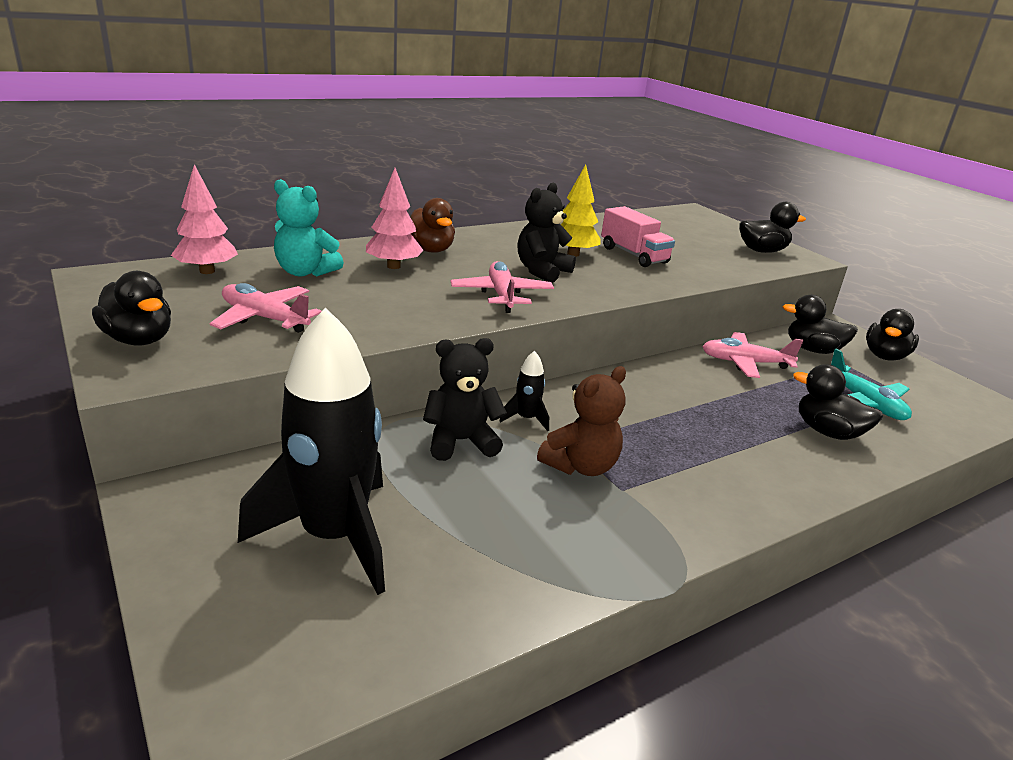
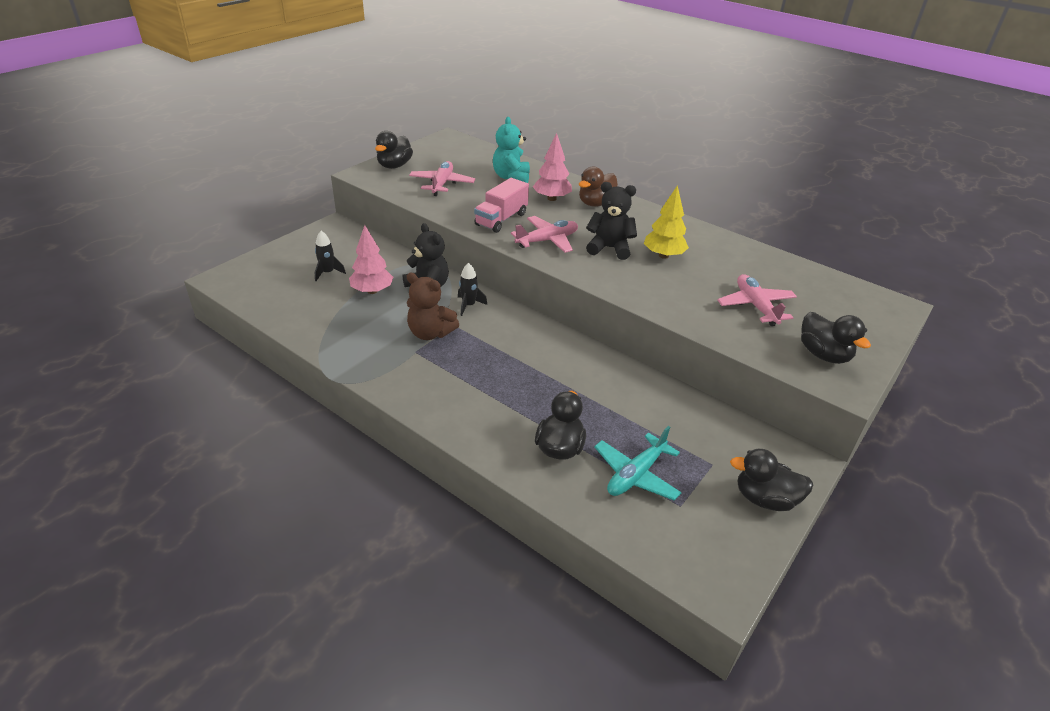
camera: 70 degrees right, 10 degrees up
(207, 271) = (483, 156): pink tree -> pink tree (372, 291)
(334, 536) = (328, 273): black rocket -> black rocket, size x0.40
(633, 255) = (701, 282): pink truck -> pink truck (501, 219)
(745, 363) = (645, 397): pink plane -> pink plane (755, 306)
(813, 350) = (722, 442): black duck -> none

